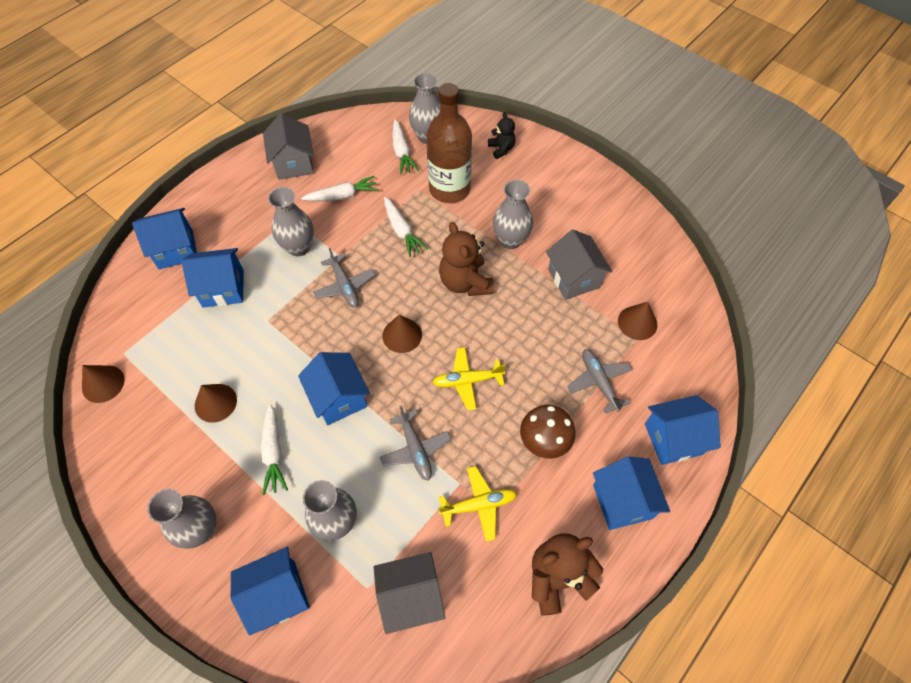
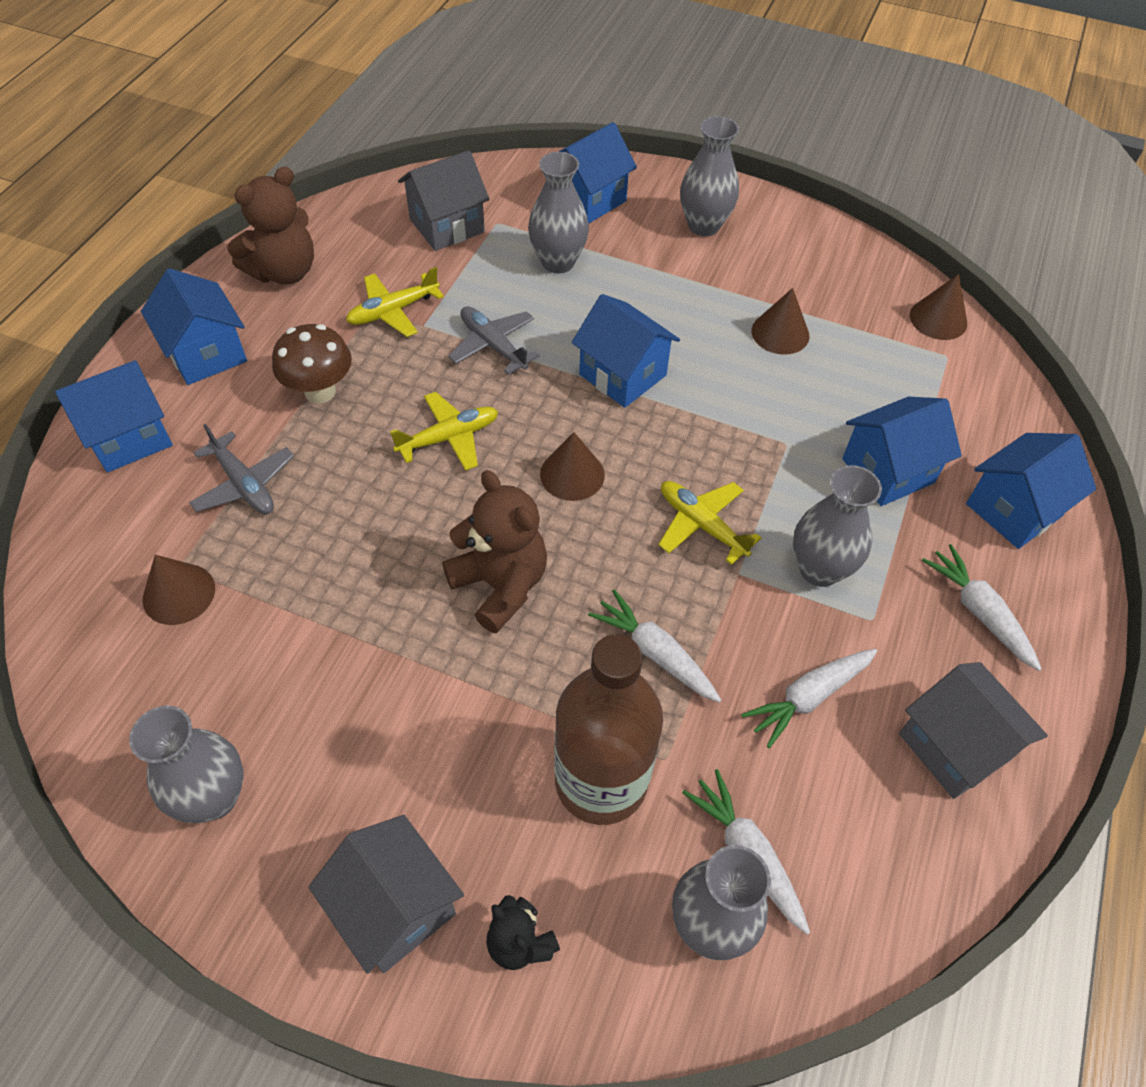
camera: 160 degrees right, 5 degrees down
(273, 452) = (670, 303): white carrot -> white carrot (978, 612)
(345, 286) = (701, 524): grey plane -> yellow plane
(510, 240) = (438, 693): grey vase -> grey vase (214, 797)
(573, 278) = (301, 646): grey house -> grey house (395, 908)

